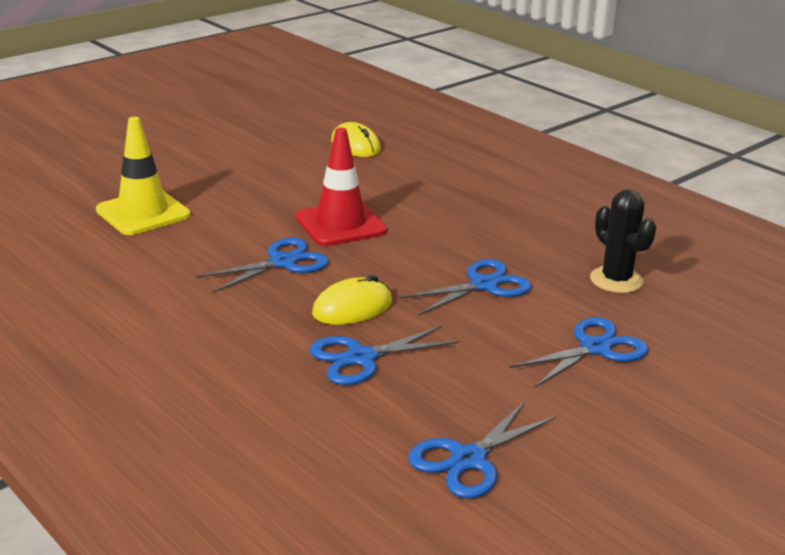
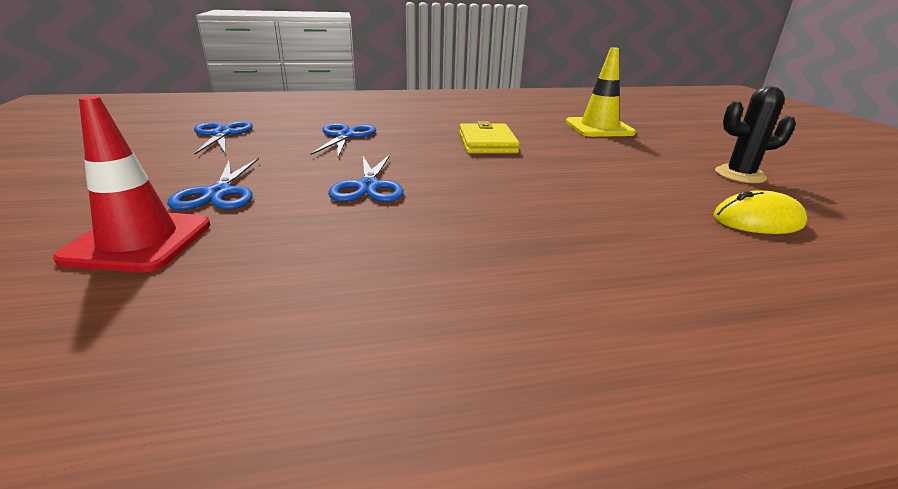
camera: 120 degrees right, 0 degrees up
(282, 263) = (487, 143): blue scissors -> yellow wallet
(340, 224) = (536, 169): red traffic cone -> red traffic cone (139, 241)
(352, 308) = (402, 145): yellow mouse -> none
(616, 280) = (276, 247): black cactus -> black cactus (740, 175)

